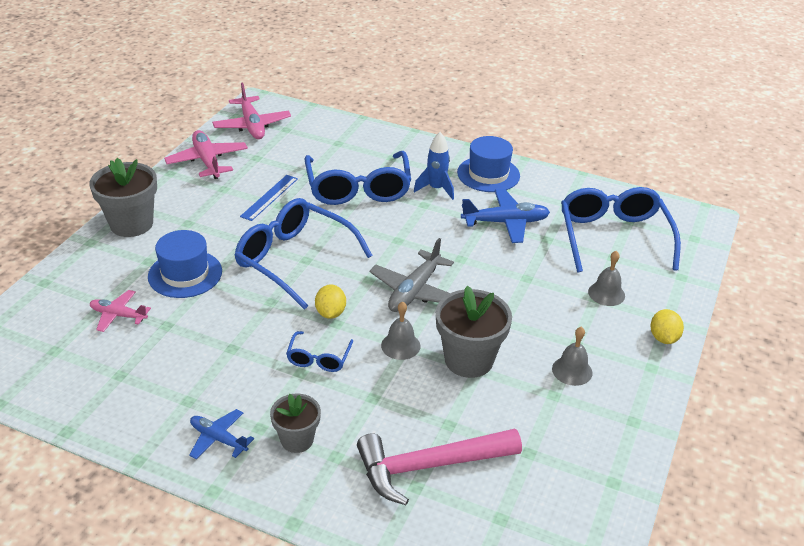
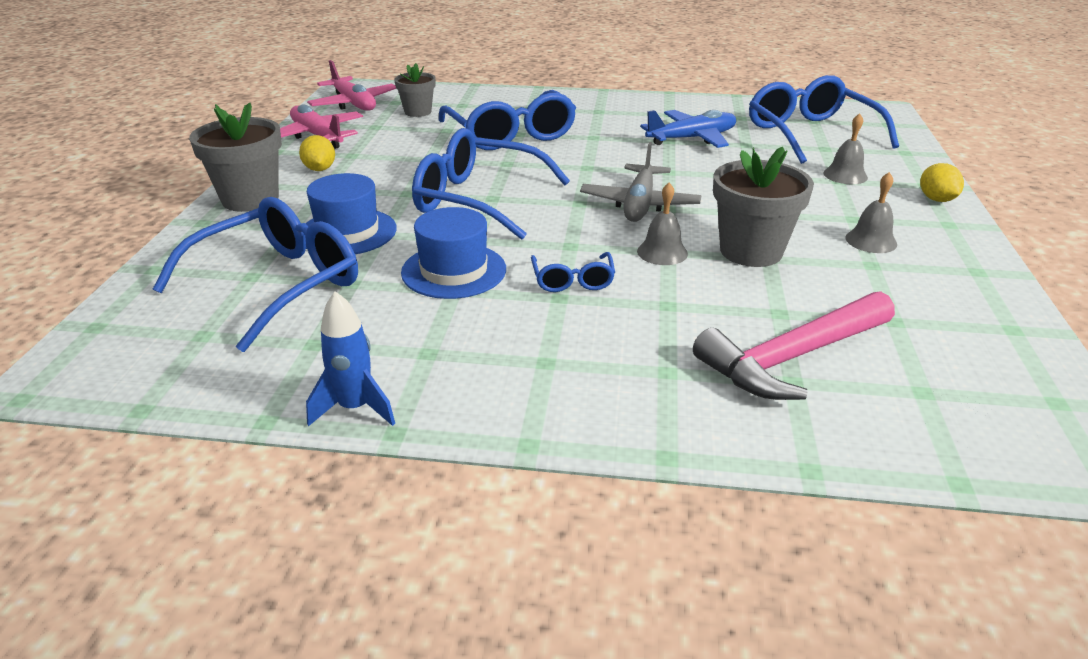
camera: 15 degrees left, 5 degrees down
(118, 315) = (278, 284): pink plane -> blue glasses
(218, 439) = (497, 385): blue plane -> none
(269, 197) = (412, 154): blue ruler -> none
(297, 440) = (604, 365): grey flower pot -> grey flower pot (418, 112)
(330, 313) = (556, 238): yellow lemon -> yellow lemon (320, 169)
(436, 189) = (597, 124): blue rocket -> blue rocket (355, 408)
(488, 174) = (642, 107): blue hat -> blue hat (454, 271)

